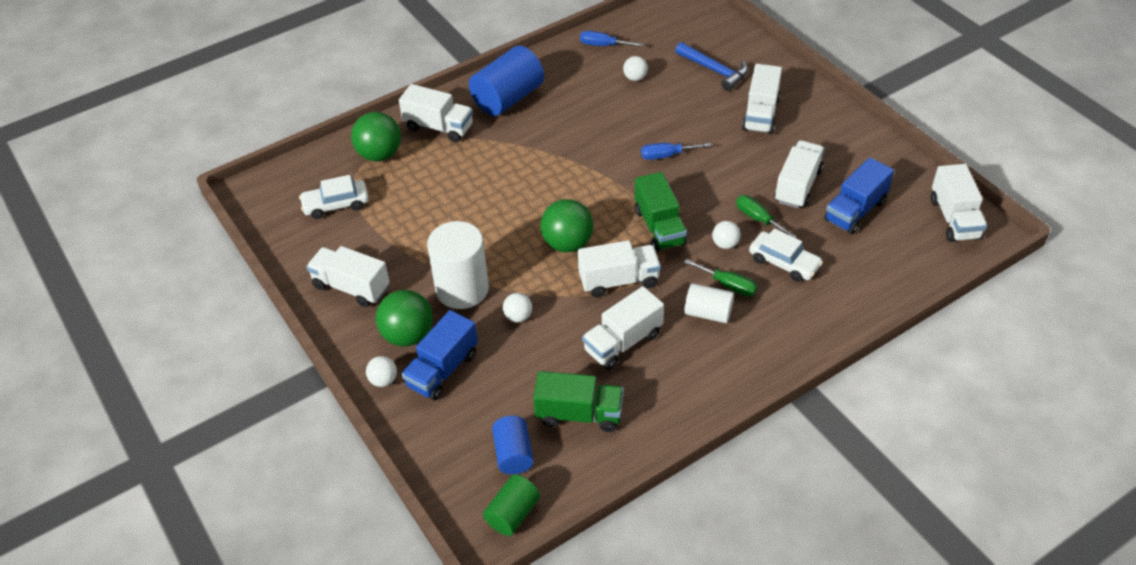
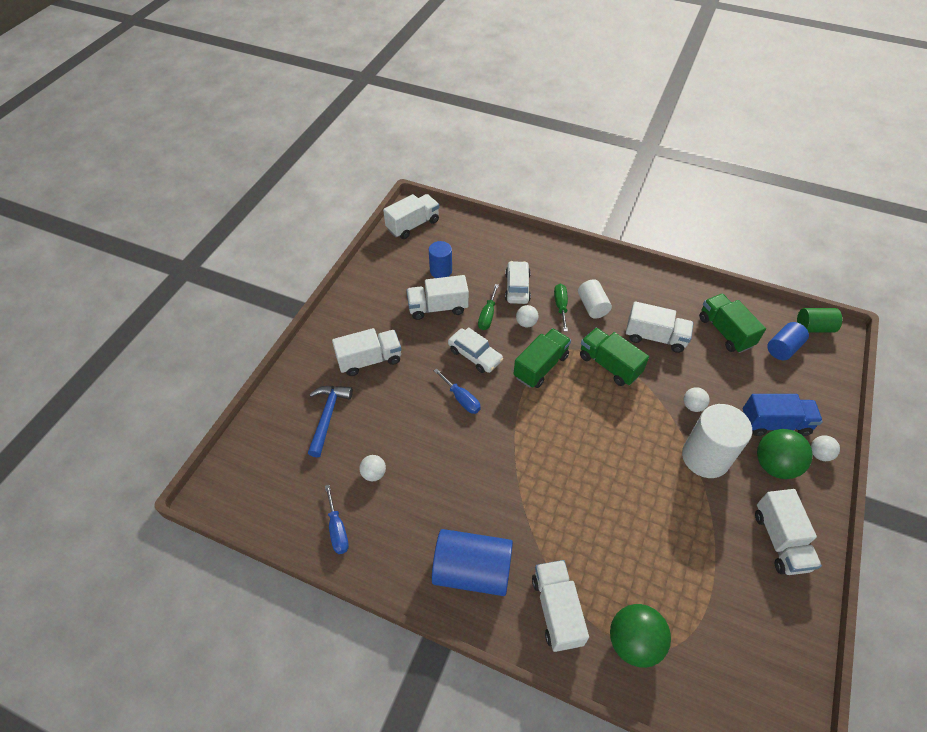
camera: 125 degrees left, 5 degrees up
(336, 204) = (722, 631): white car -> white car (475, 355)
(567, 243) = (604, 414): green ball -> none
(619, 281) = (609, 365): white truck -> green truck
(855, 211) = (441, 271): blue truck -> blue cylinder

